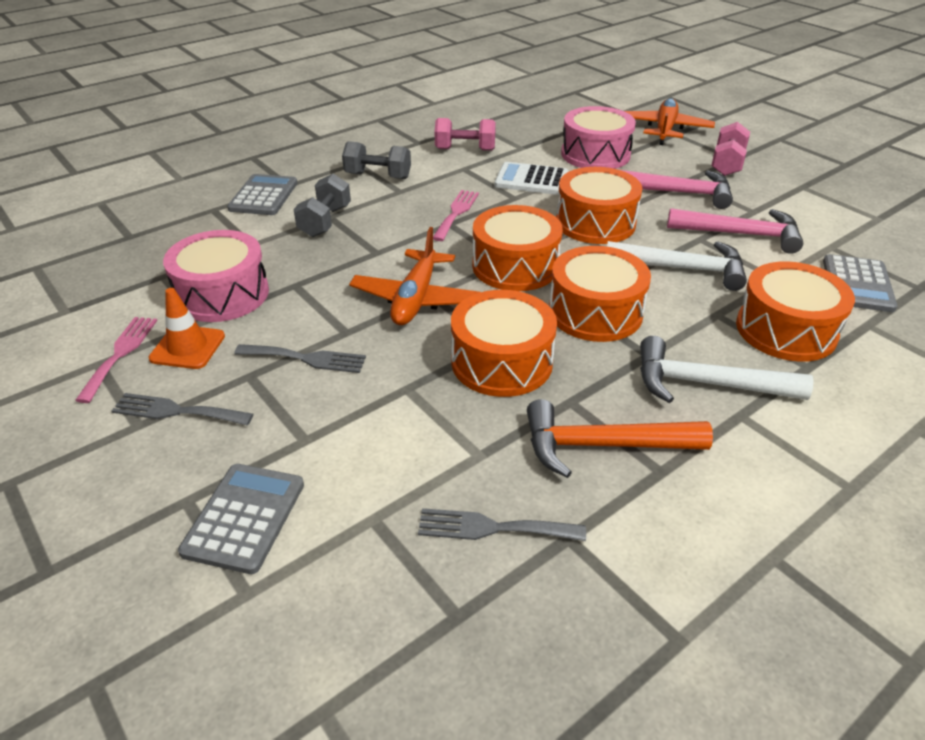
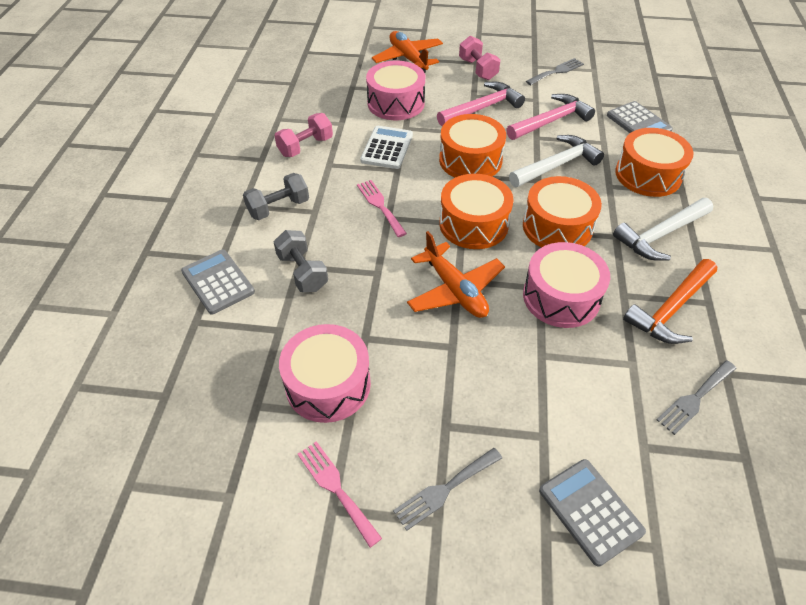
camera: 45 degrees left, 10 degrees up
(187, 347) = (374, 442): orange traffic cone -> none
(306, 358) = (460, 384): grey fork -> grey fork (556, 71)
(501, 362) = (561, 297): orange drum -> pink drum
(531, 180) = (387, 148): white calculator -> white calculator turned 135 degrees clockwise

